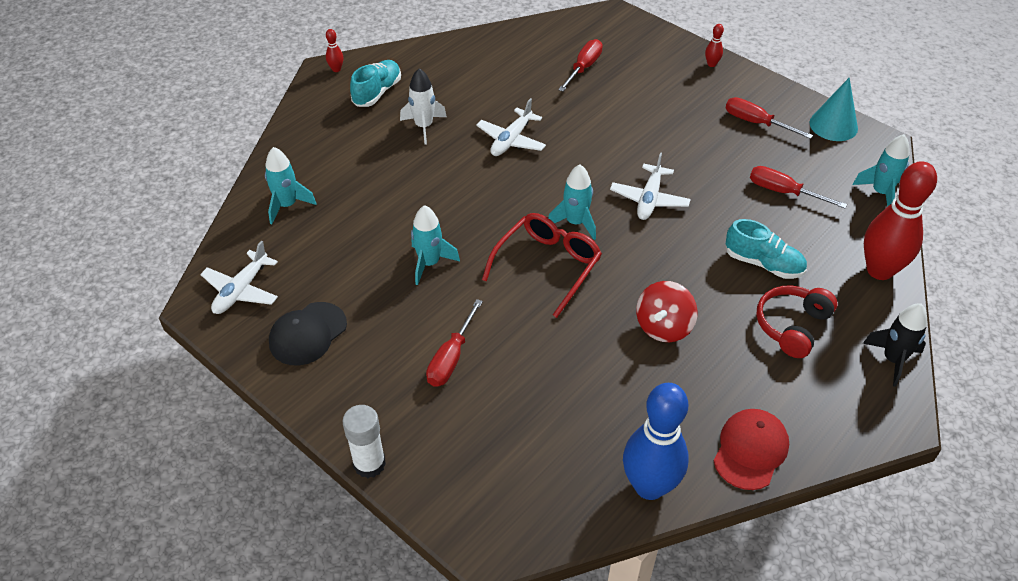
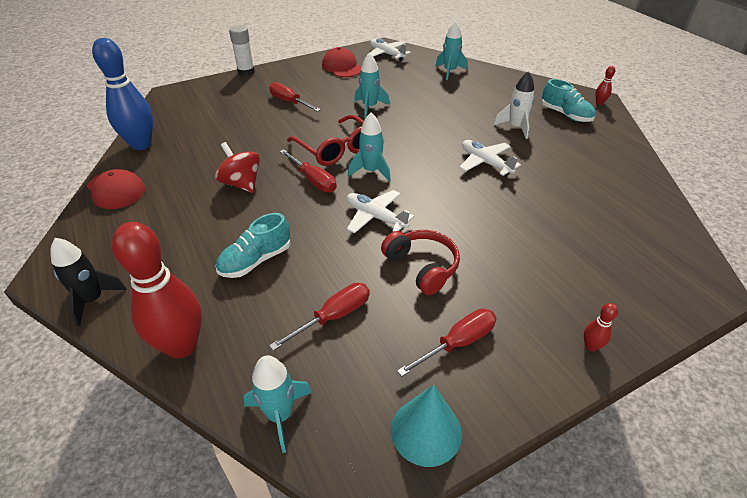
camera: 110 degrees right, 5 degrees down
(308, 334) = (342, 67): black cap -> red cap
(583, 68) = (591, 231): red screwdriver -> red screwdriver (313, 180)
(792, 326) = (182, 250): red headphones -> red headphones (422, 267)

